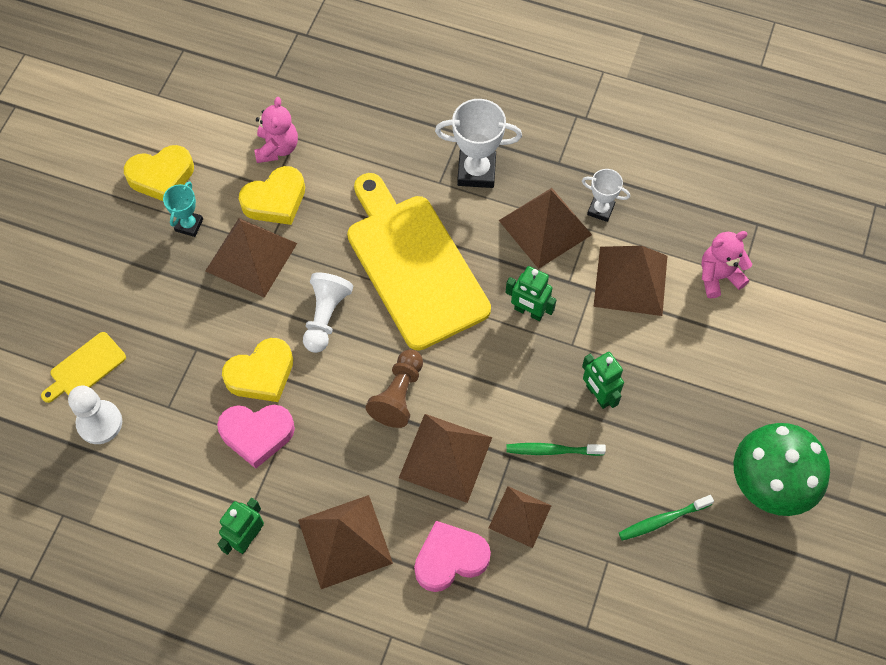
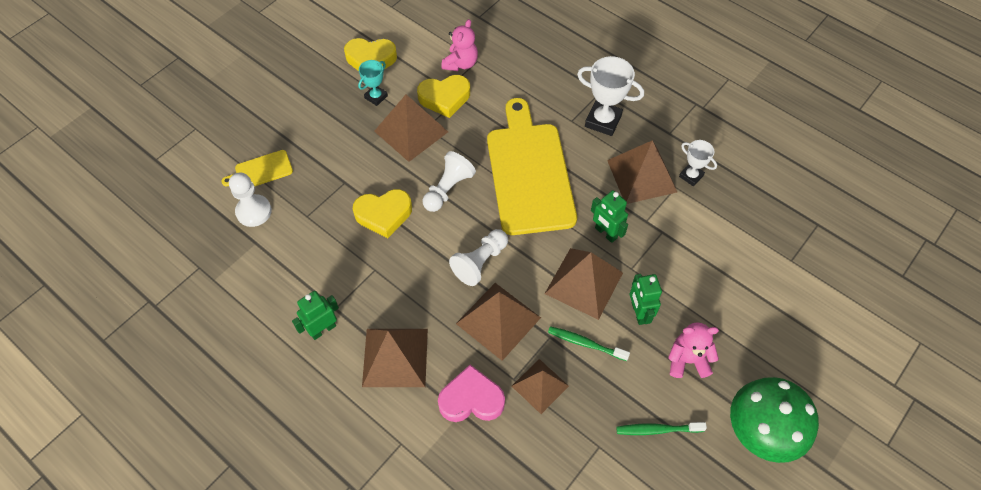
camera: 20 degrees right, 5 degrees down
(257, 434) = (362, 256): pink heart -> none
(398, 395) = (480, 262): brown pawn -> white pawn
(630, 280) = (697, 235): brown pyramid -> brown pyramid (584, 283)
(718, 276) = (771, 254): pink teddy bear -> pink teddy bear (687, 360)

